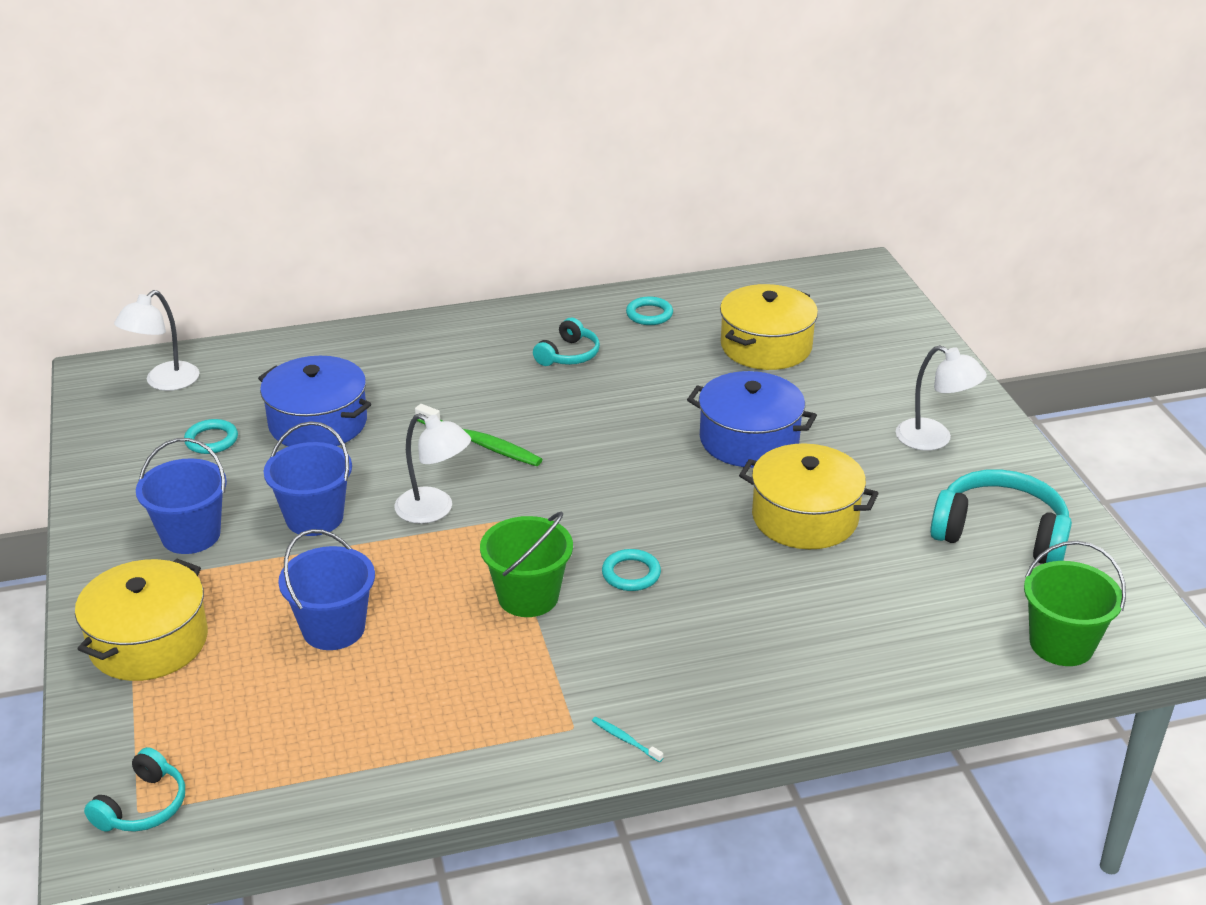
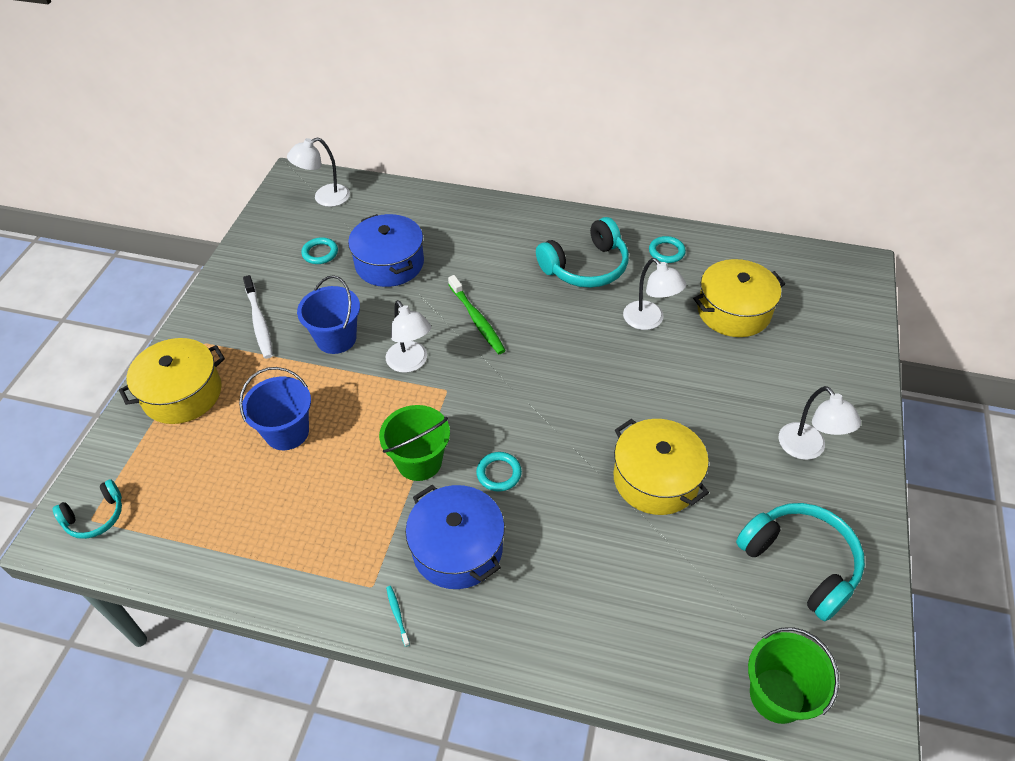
camera: 30 degrees right, 15 degrees up
(191, 535) = (259, 322): blue bucket -> white toothbrush
(569, 355) = (586, 267): turquoise headphones -> turquoise headphones, size x1.76
(682, 383) = (649, 321): none -> white lamp
(749, 439) = (663, 391): blue pot -> blue pot (457, 548)

